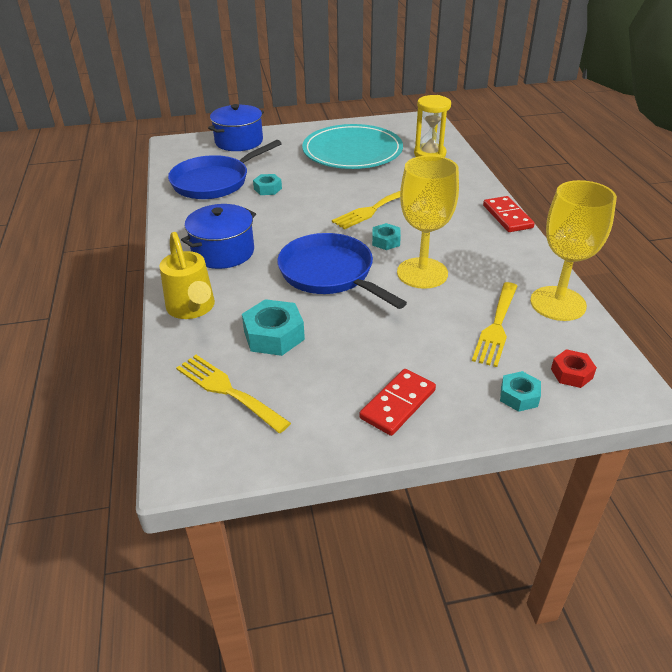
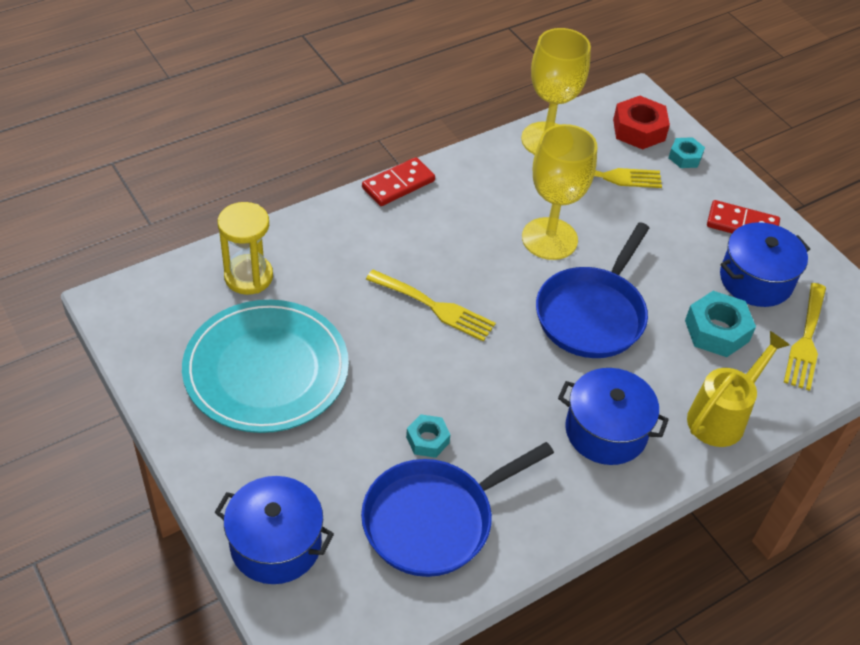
camera: 115 degrees left, 10 degrees up
(214, 182) = (434, 520): blue pan -> blue pan turned 120 degrees clockwise
(318, 384) = (756, 280): none -> blue pot
(386, 241) = (502, 280): turquoise nut -> none
(571, 373) = (639, 130): red nut -> red nut, size x1.66

